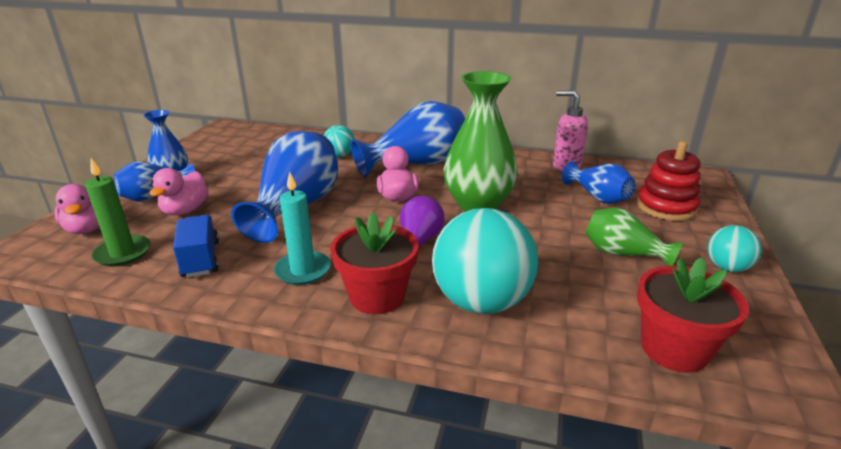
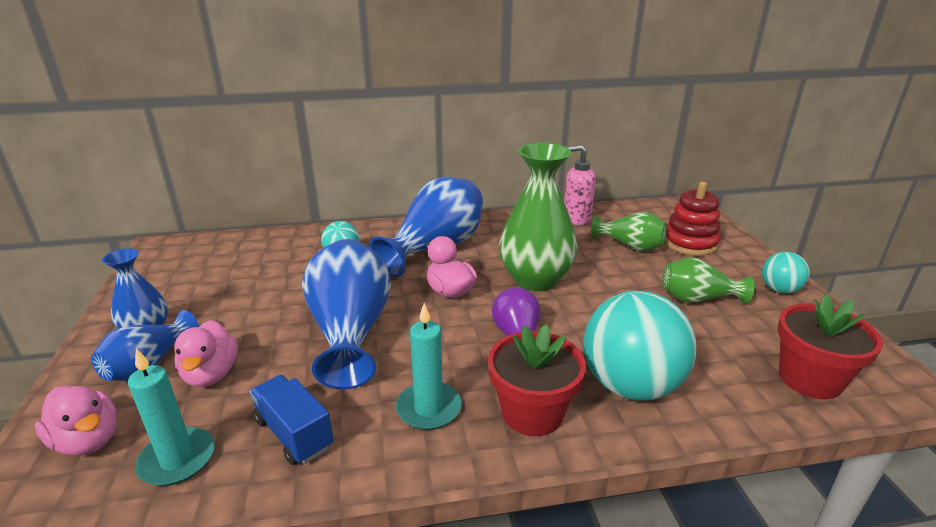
camera: 25 degrees left, 0 degrees up
(123, 253) = (177, 459): green candle -> turquoise candle
(598, 197) = (630, 246): blue vase -> green vase

